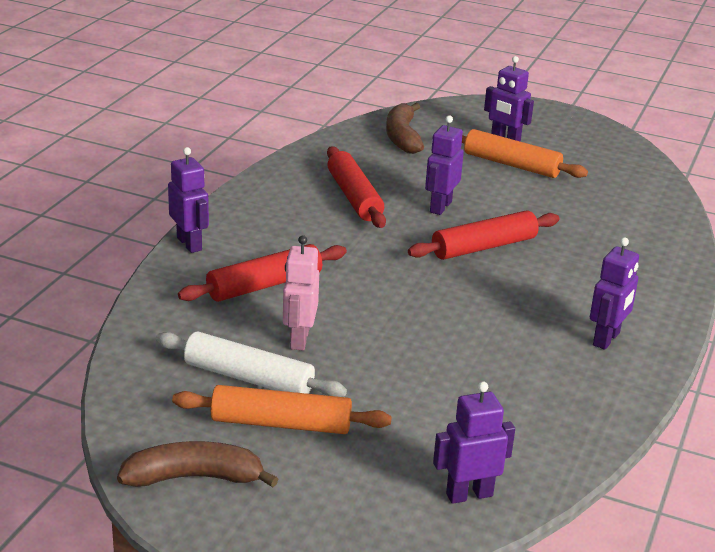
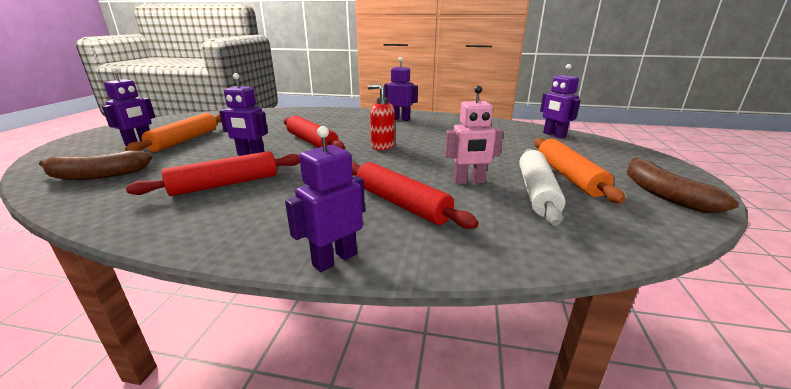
camera: 100 degrees left, 5 degrees down
(449, 299) = (382, 146): none -> red soap dispenser

